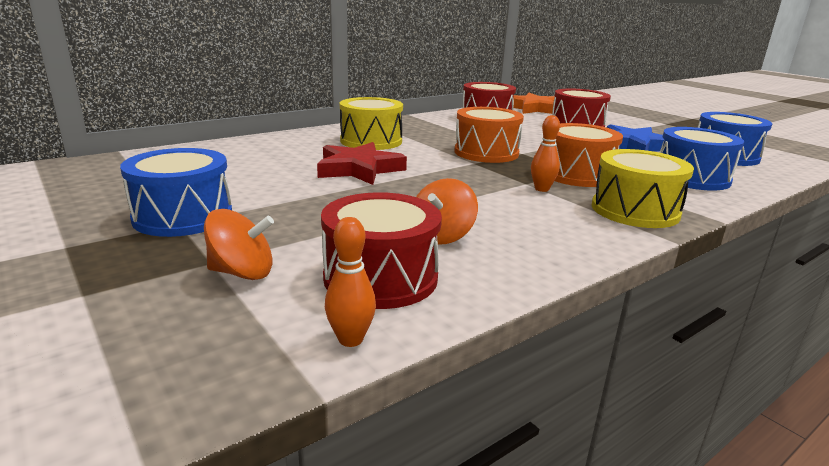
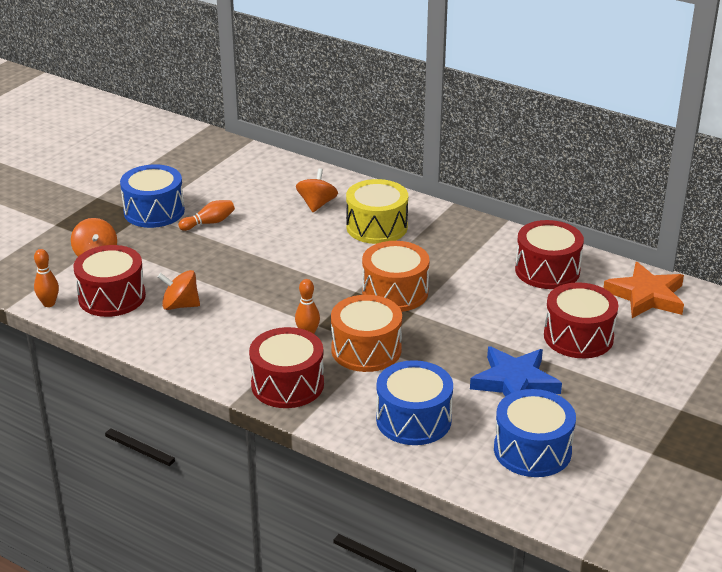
camera: 70 degrees right, 10 degrees up
(264, 194) = (209, 223): none -> orange bowling pin
(300, 150) = (317, 204): none -> orange spinning top
(359, 169) = (290, 242): red star -> none
(635, 210) = (287, 384): yellow drum -> red drum

